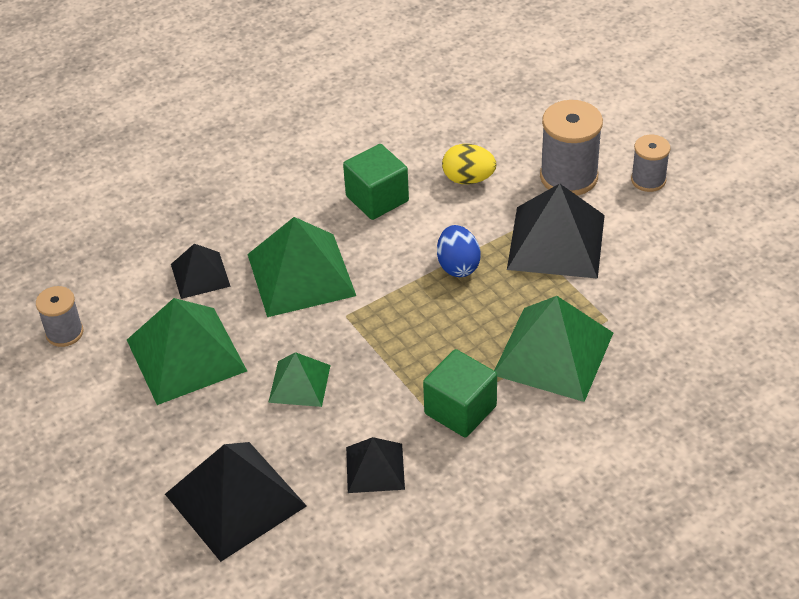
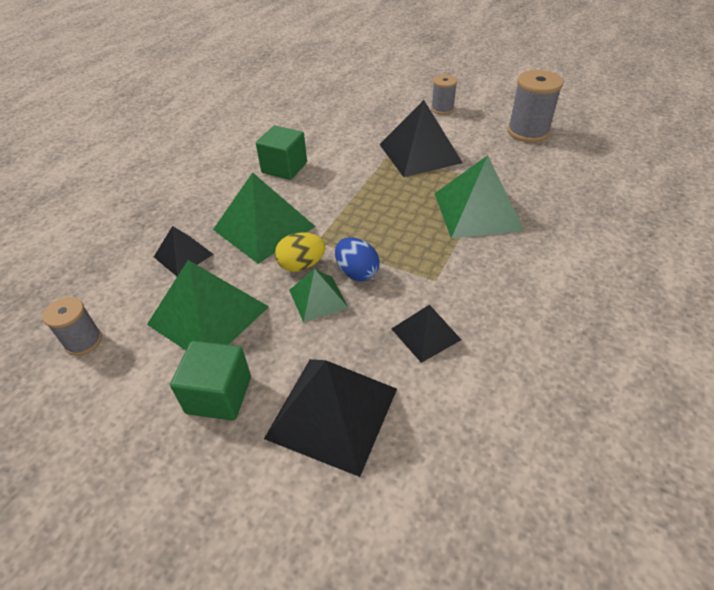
camera: 30 degrees left, 0 degrees up
(458, 266) = (370, 185): blue egg -> blue egg (357, 272)
(460, 410) = (450, 268): green cube -> green cube (219, 395)
(468, 179) = (336, 140): yellow egg -> yellow egg (301, 265)
(568, 177) = (396, 121): grey spool -> grey spool (528, 132)

